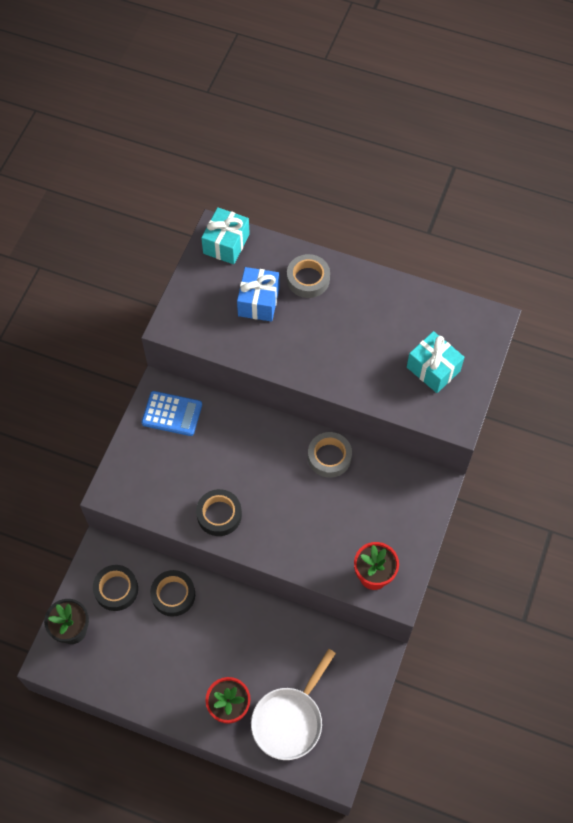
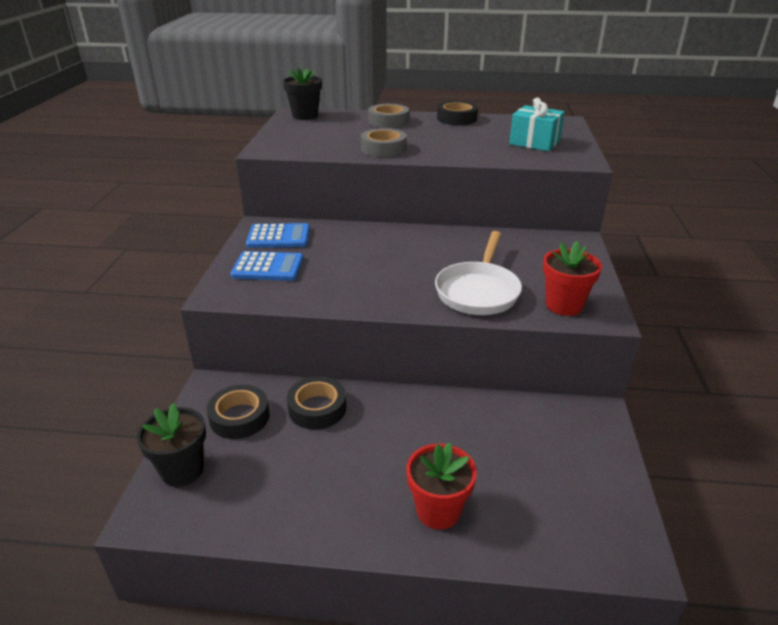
camera: 15 degrees left, 30 degrees down
(154, 462) = (268, 267): none -> blue calculator
(219, 515) = (358, 290): black tape -> black tape (456, 118)
(226, 244) = (305, 116): turquoise gift -> black flower pot
(258, 302) = (348, 133): blue gift -> none
(289, 720) = (530, 506): white pan -> white pan (478, 291)
(329, 457) = (458, 239): grey tape -> grey tape (383, 148)

